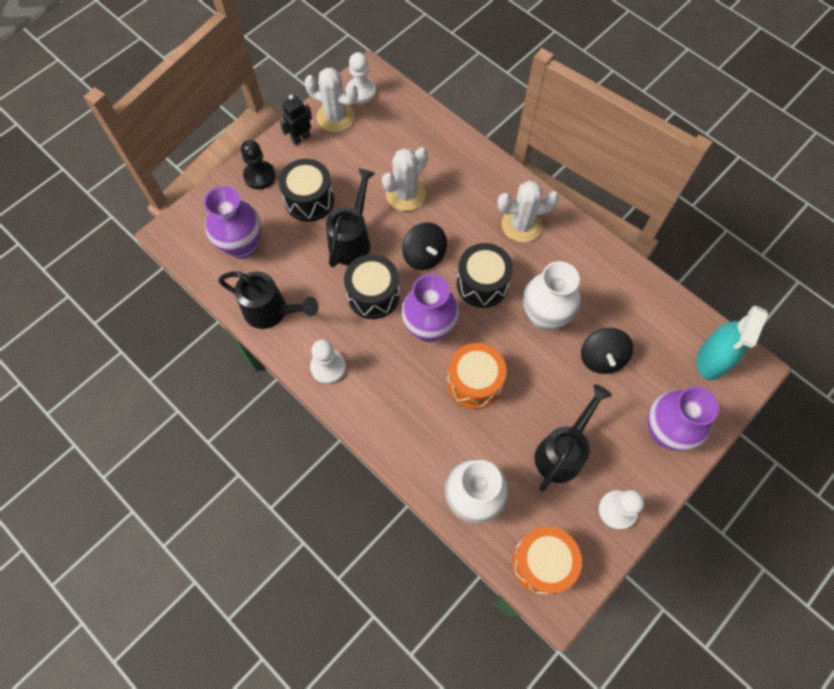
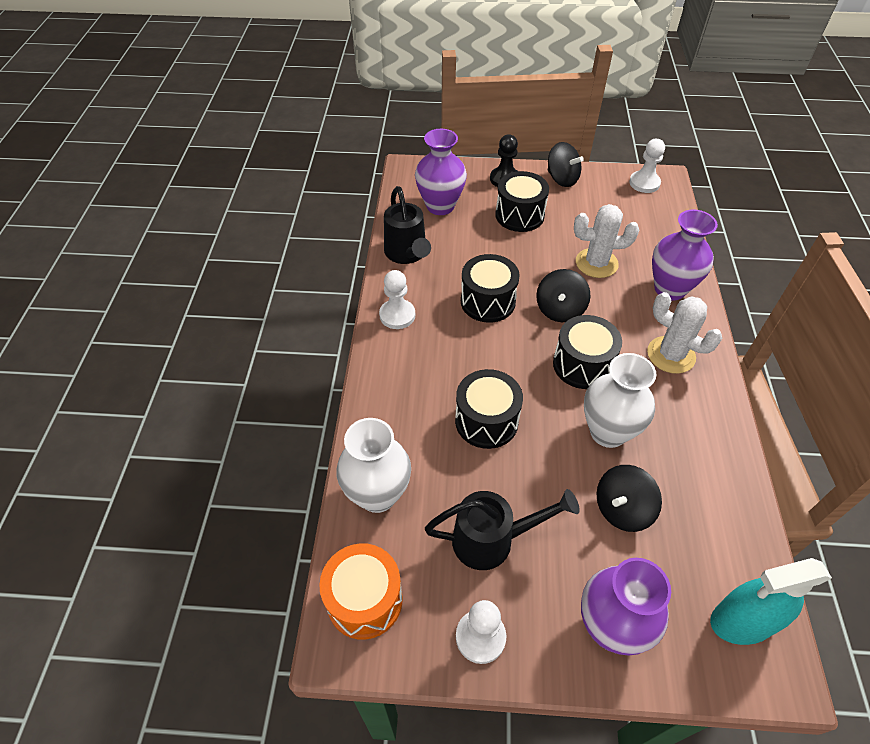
camera: 50 degrees right, 15 degrees down
(301, 138) = (562, 179): black robot -> black spinning top
(335, 117) = (604, 184): white cactus -> none
(352, 240) = (518, 259): black watering can -> none
(429, 328) = (500, 356): purple vase -> purple vase (670, 289)
(474, 382) = (486, 421): orange drum -> black drum

